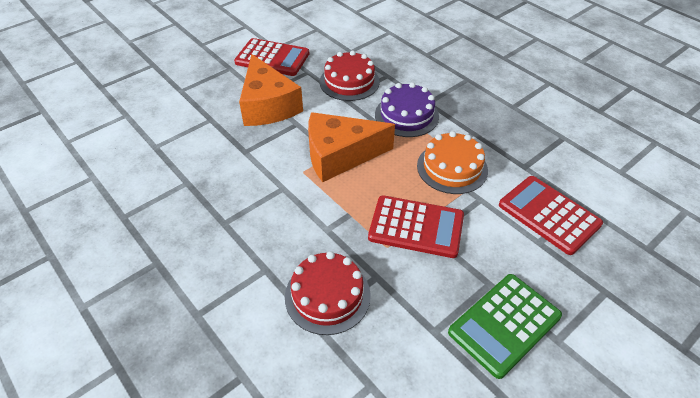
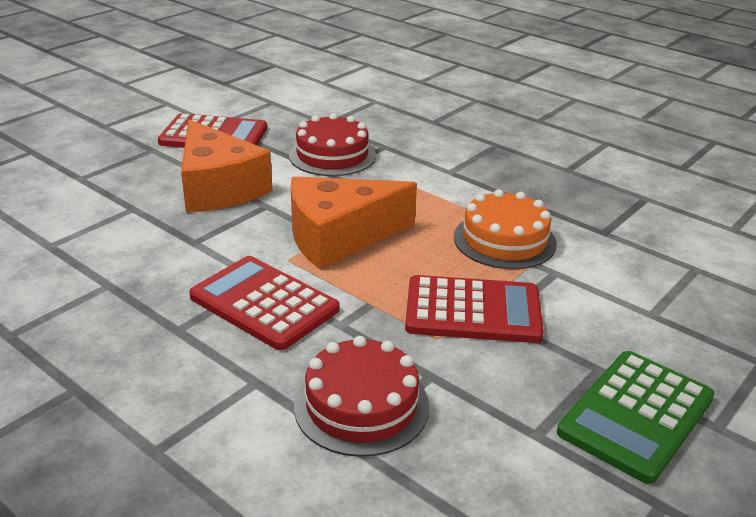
camera: 10 degrees left, 15 degrees down
(406, 115) = (424, 187): purple cake -> none
(549, 215) = (655, 282): red calculator -> red calculator (264, 303)

